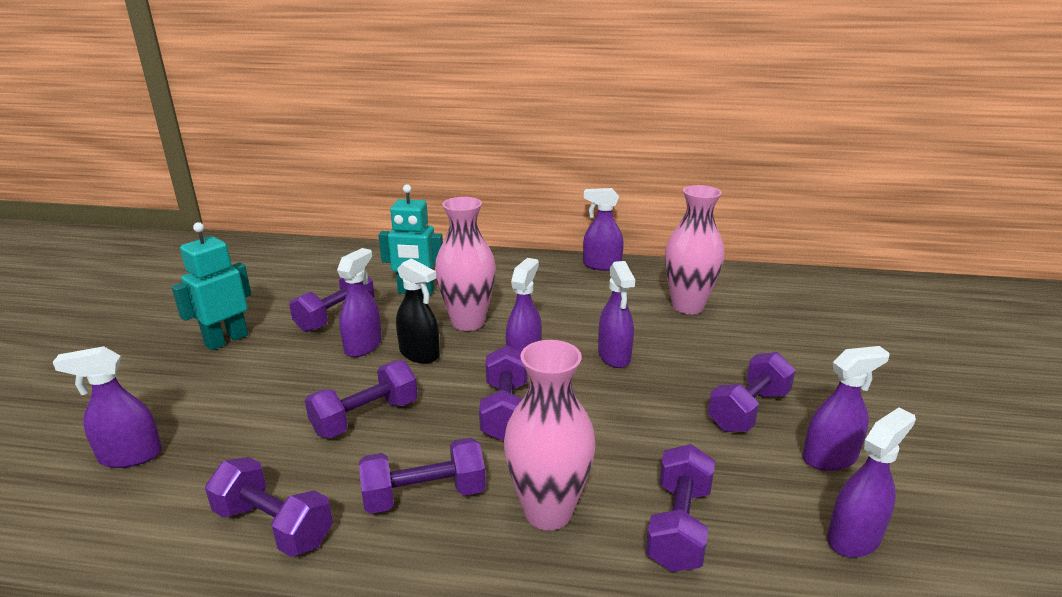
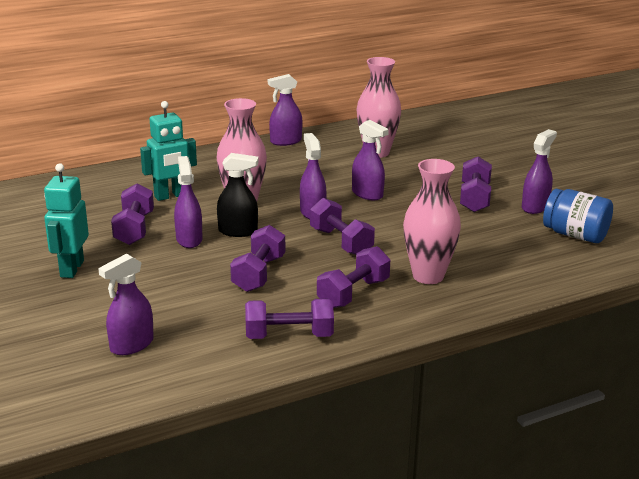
camera: 35 degrees left, 0 degrees up
(678, 526) = (496, 259): purple dumbbell -> none
(854, 537) = (575, 235): purple spray bottle -> blue jar

